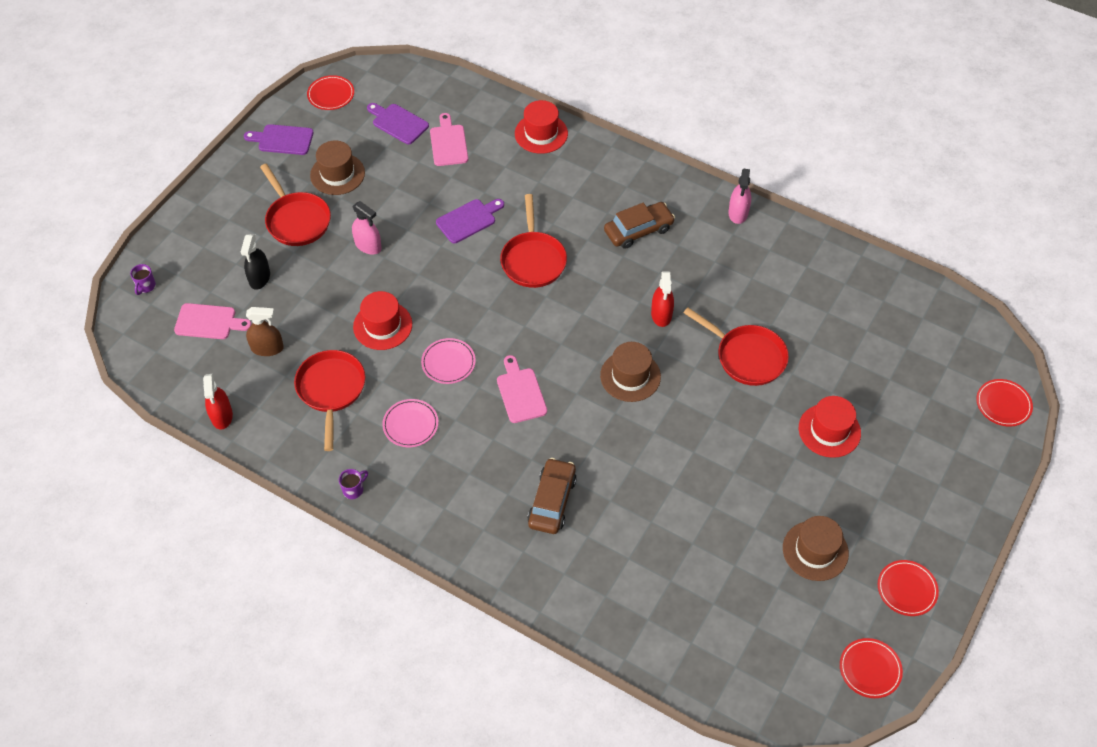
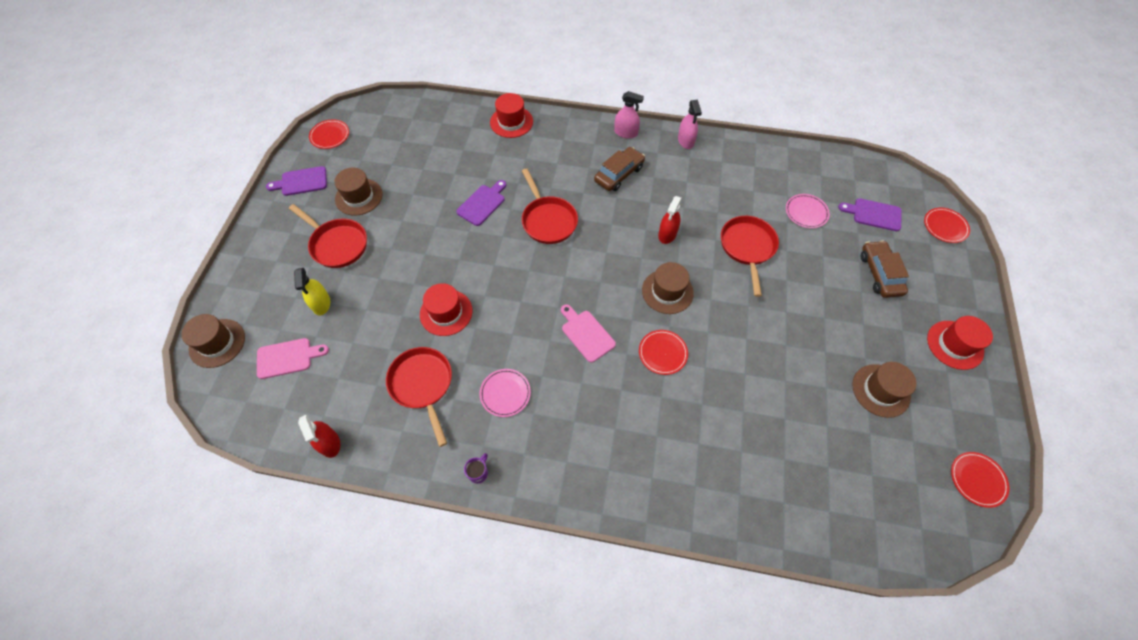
camera: 20 degrees left, 5 degrees up
(146, 286) = (217, 343): purple mug -> brown hat
(259, 278) = (321, 303): black spray bottle -> yellow spray bottle
(267, 348) = (350, 365): brown spray bottle -> none
(368, 245) = (407, 248): pink spray bottle -> pink spray bottle (626, 133)
(398, 123) = (394, 143): purple cutting board -> purple cutting board (874, 214)
(448, 143) = (441, 148): pink cutting board -> none
(448, 362) = (515, 327): pink plate -> pink plate (806, 212)
(552, 501) = (655, 422): brown car -> brown car (880, 273)
(661, 314) = (667, 234): red spray bottle -> red spray bottle turned 45 degrees clockwise
(747, 357) = (747, 248): red pan -> red pan turned 105 degrees counterclockwise
(829, 430) = (837, 287): red hat -> red hat (955, 345)
(907, 589) = (964, 398): red plate -> red plate (662, 353)

